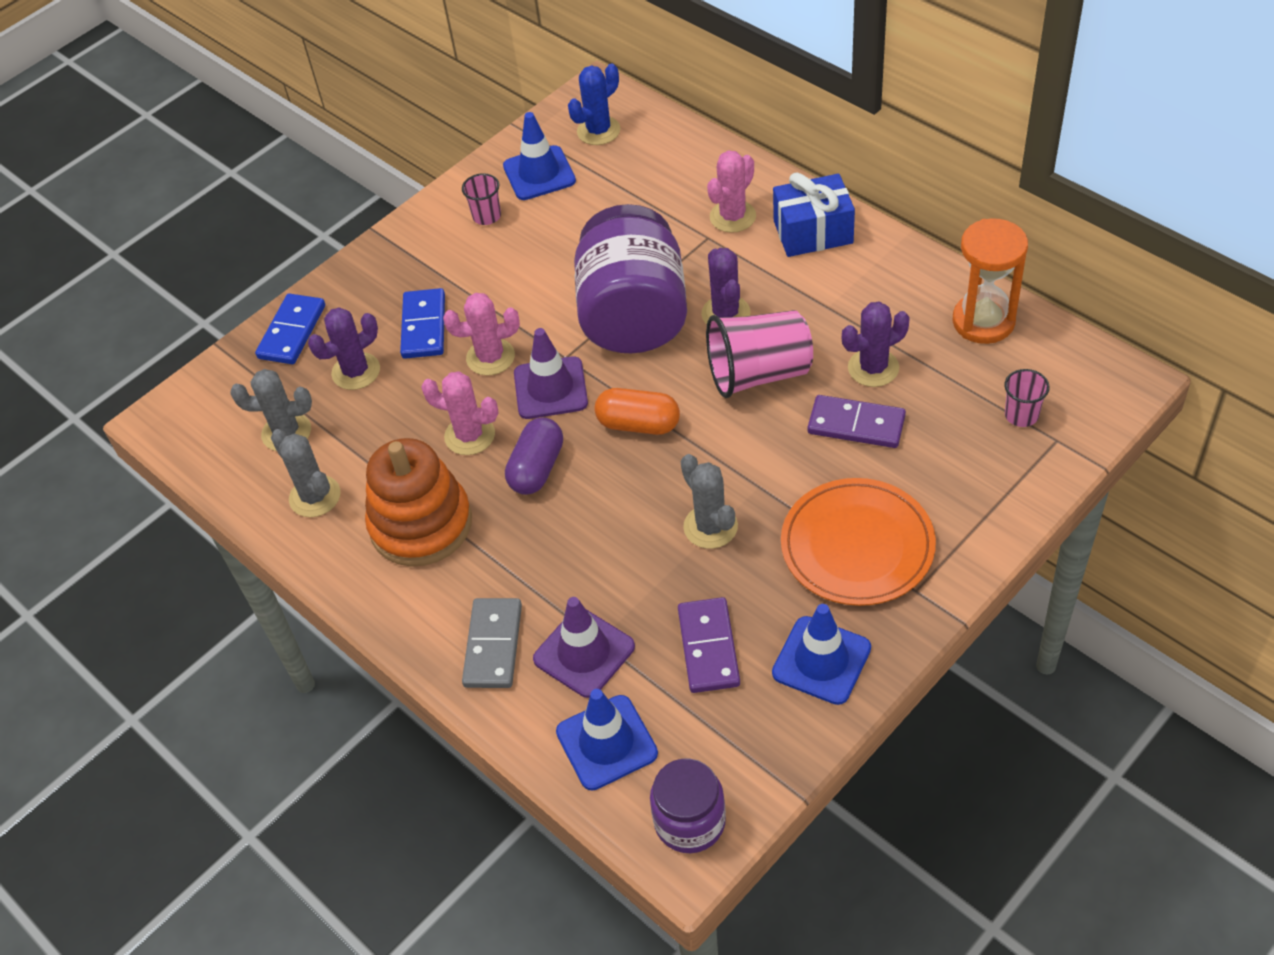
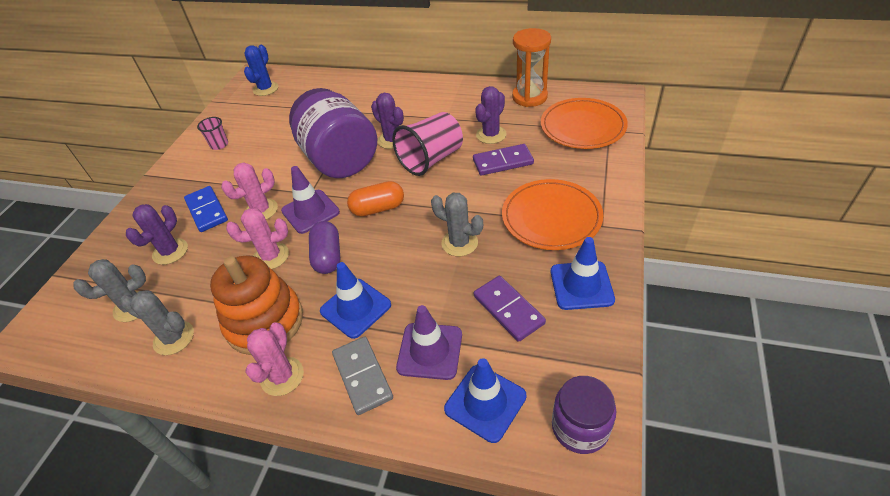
camera: 30 degrees left, 5 degrees down
(292, 332) = (112, 247): blue domino -> none
(539, 173) = (241, 116): blue traffic cone -> blue traffic cone (355, 308)
(732, 216) = (366, 99): pink cactus -> pink cactus (282, 376)
(813, 232) = (414, 92): blue gift -> none
(1021, 415) = (582, 127): pink cup -> orange plate

